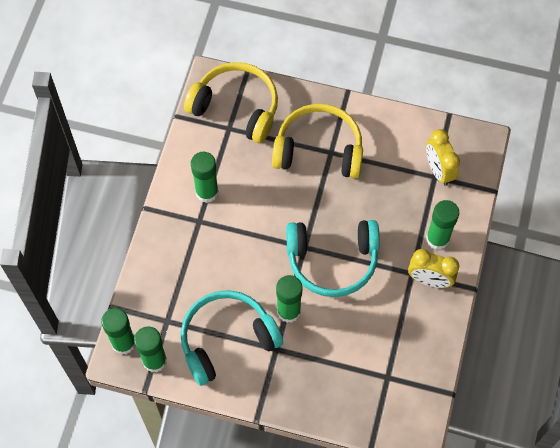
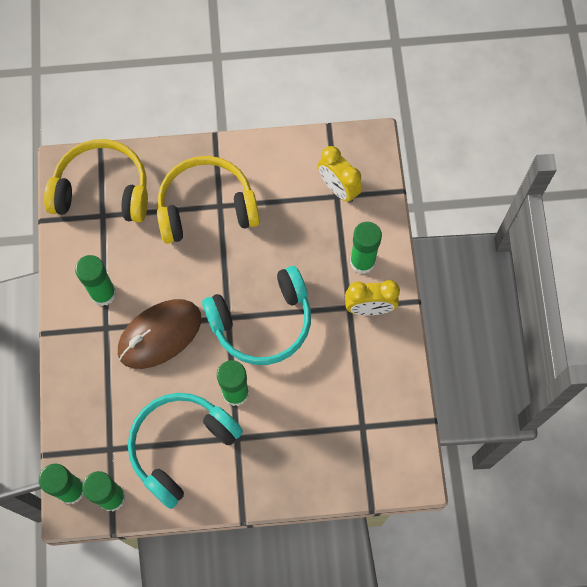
camera: 20 degrees left, 5 degrees up
(242, 242) = (159, 335): none -> brown mouse

